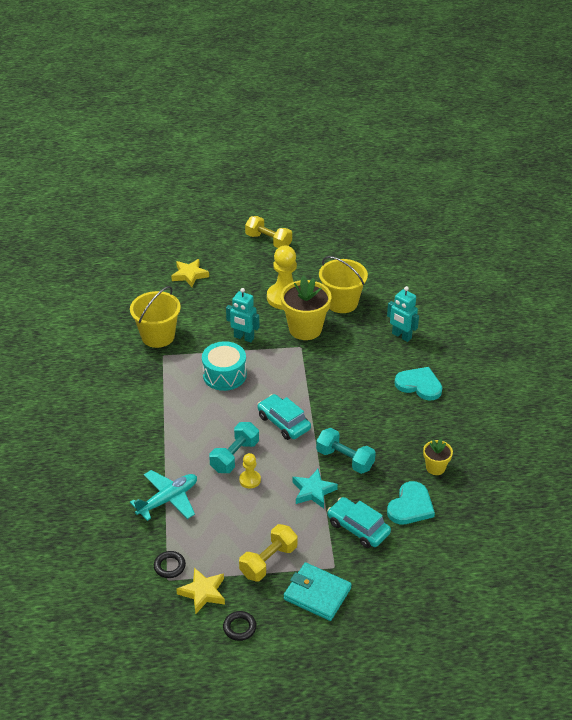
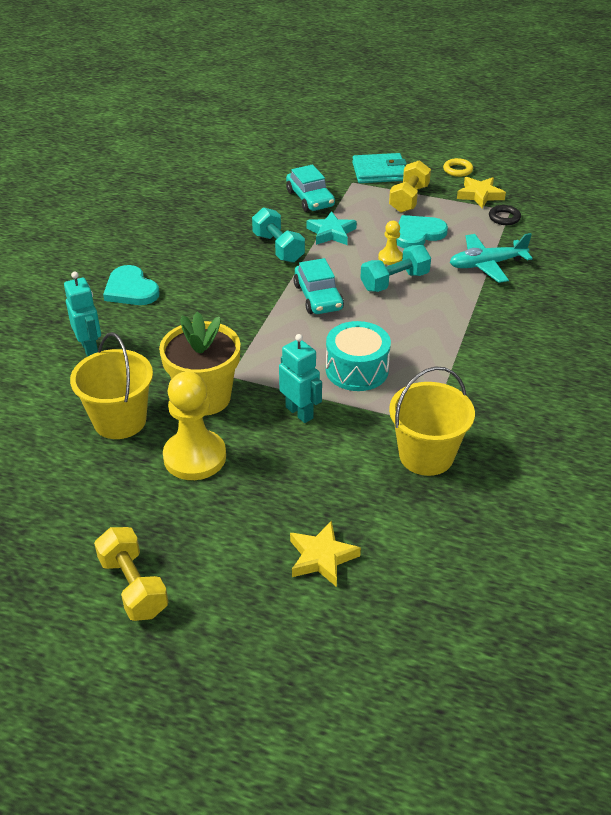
camera: 155 degrees left, 0 degrees up
(239, 627) = (457, 170): black ring -> yellow ring
(268, 561) = (409, 199): yellow dumbbell -> yellow dumbbell turned 45 degrees counterclockwise
(317, 594) = (379, 172): turquoise wallet -> turquoise wallet turned 60 degrees counterclockwise
(410, 506) = (248, 200): turquoise heart -> turquoise heart (418, 234)
(435, 468) = (195, 219): yellow flower pot -> none

